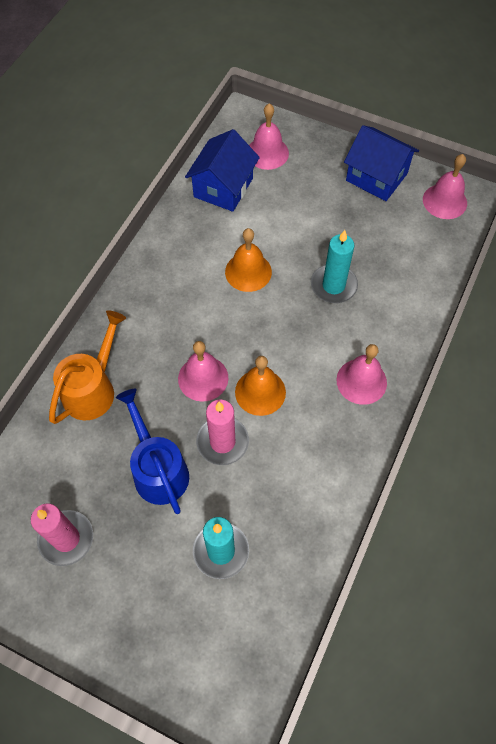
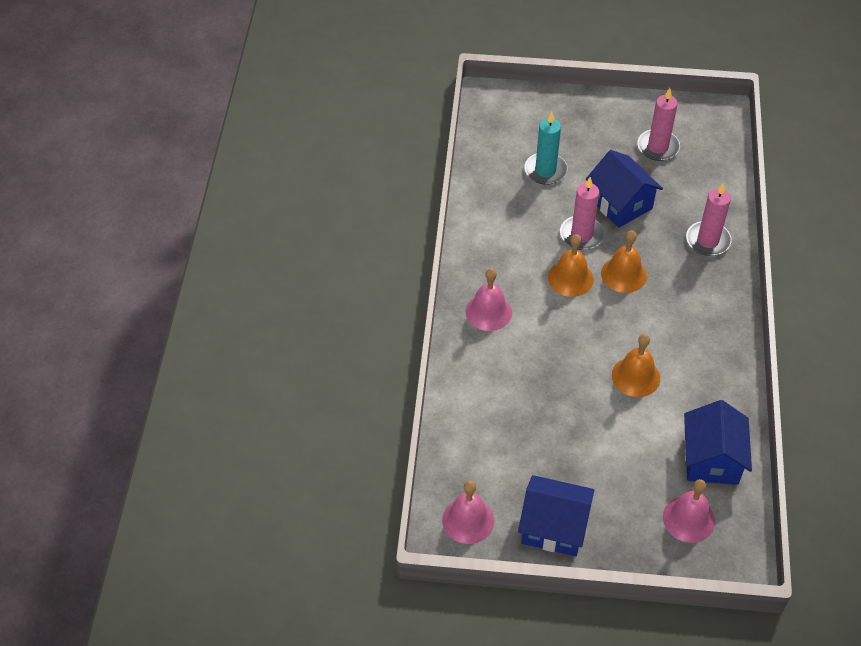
camera: 160 degrees right, 10 degrees down
(93, 388) = (708, 240): orange watering can -> pink candle
(158, 469) = (620, 203): blue watering can -> blue house
(203, 378) = (623, 274): pink bell -> orange bell
(333, 285) = (548, 388): turquoise candle -> none

